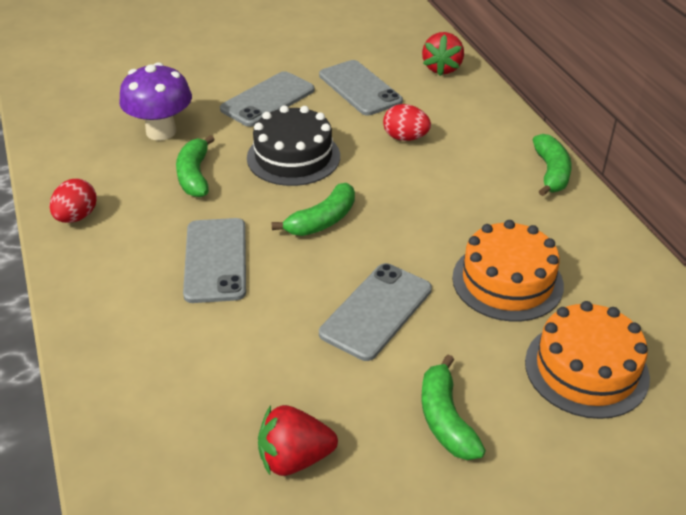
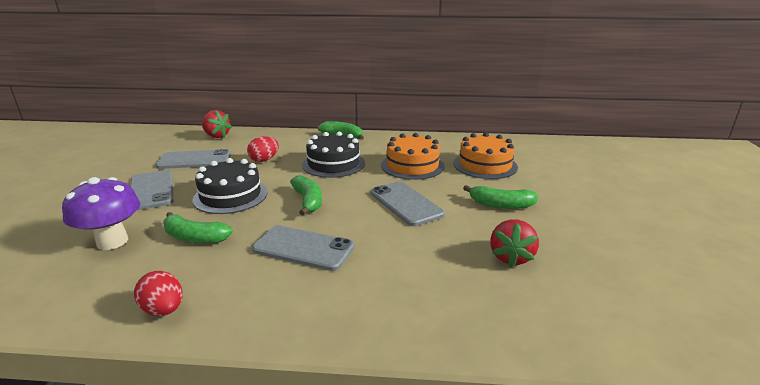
camera: 65 degrees left, 15 degrees down
(445, 201) = (333, 164): none -> black cake

